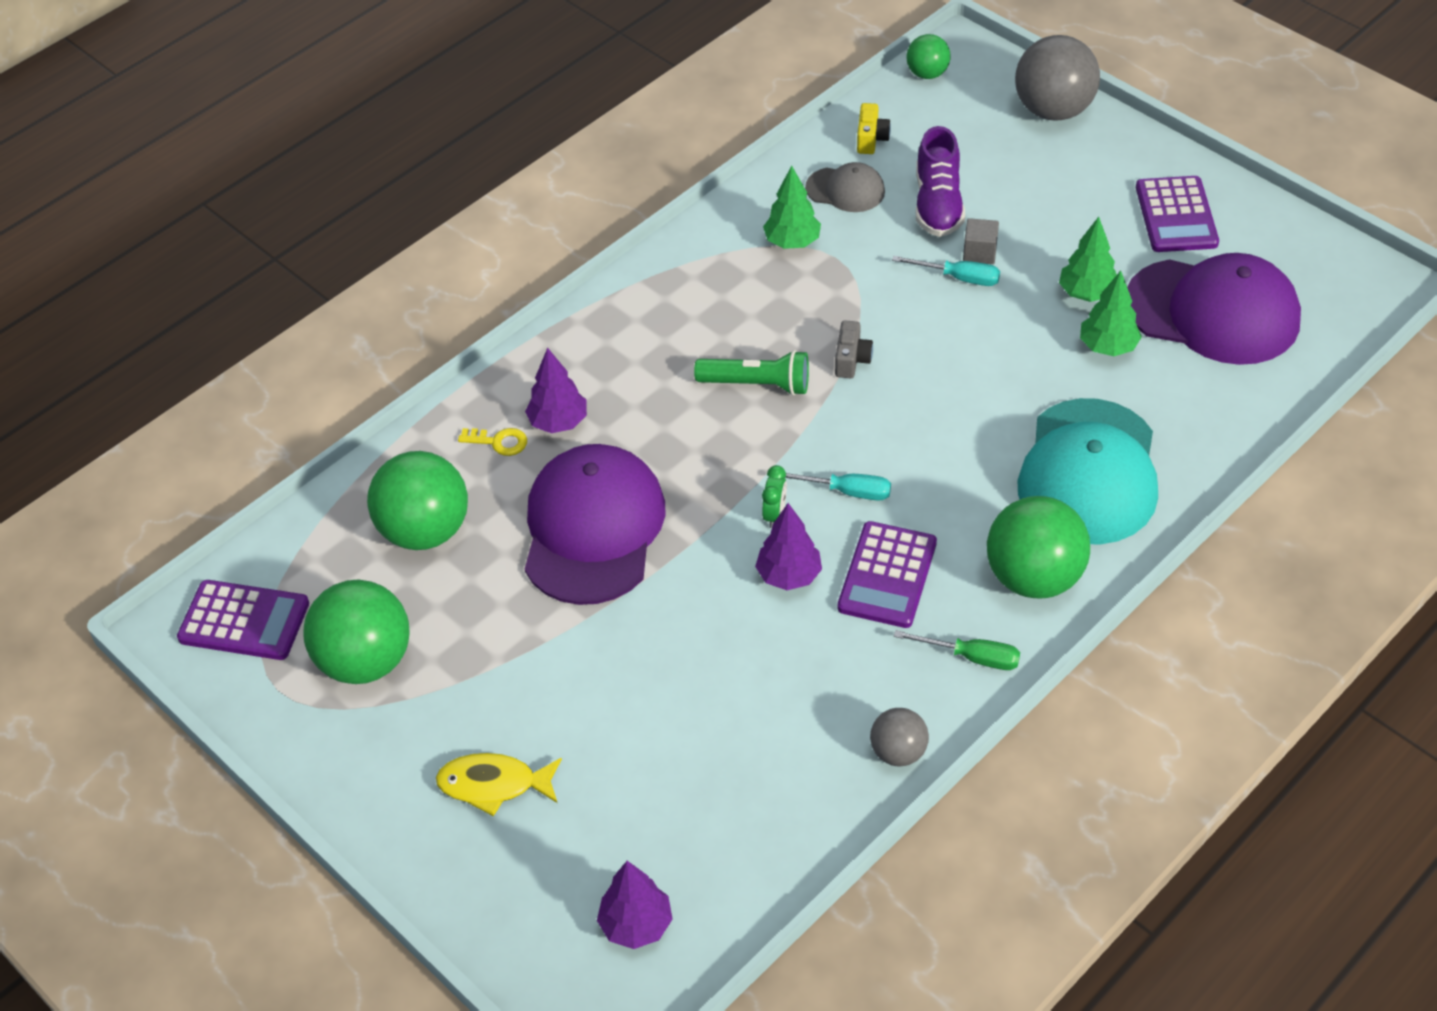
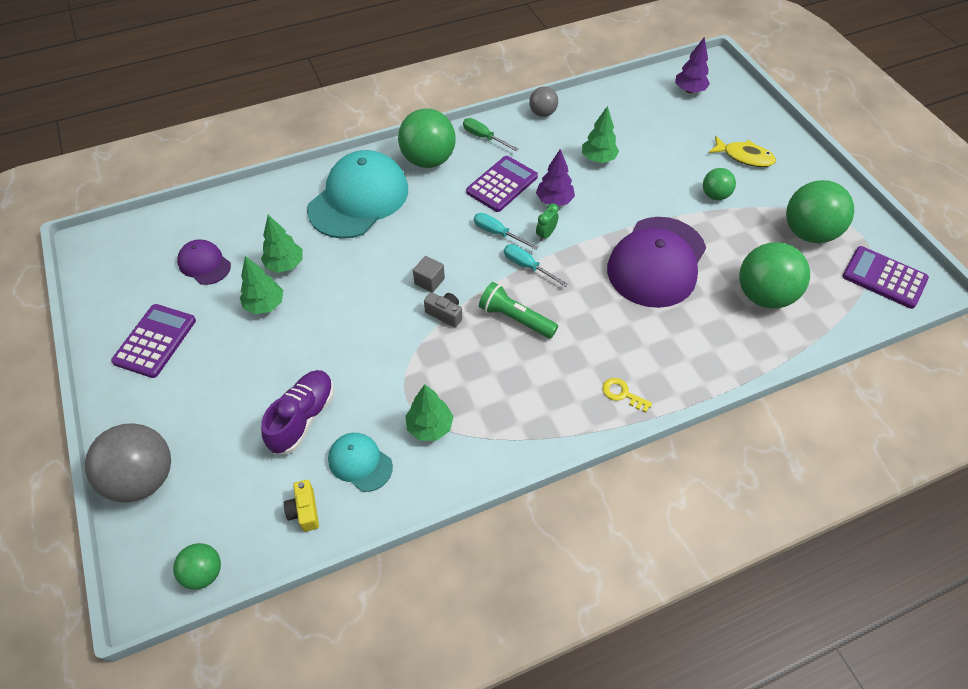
camera: 160 degrees left, 5 degrees up
(499, 442) = (703, 339): yellow key -> yellow key (622, 394)
(530, 680) = (715, 195): none -> green ball
(558, 422) = (659, 339): purple tree -> none
(752, 684) = (598, 159): none -> green tree
(845, 190) = (360, 462): grey cap -> turquoise cap
(851, 360) = (445, 314): grey camera -> grey camera turned 90 degrees clockwise
(871, 139) = (305, 511): yellow camera -> yellow camera turned 45 degrees counterclockwise
(959, 278) = (335, 348): turquoise screwdriver -> turquoise screwdriver (527, 266)
(979, 252) = (306, 363): grey cube -> grey cube (429, 281)
(1213, 312) = (204, 264): purple cap -> purple cap, size x0.49

